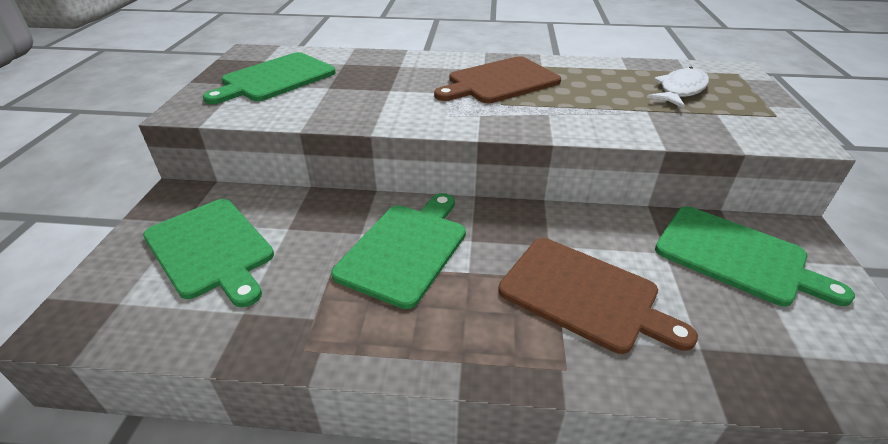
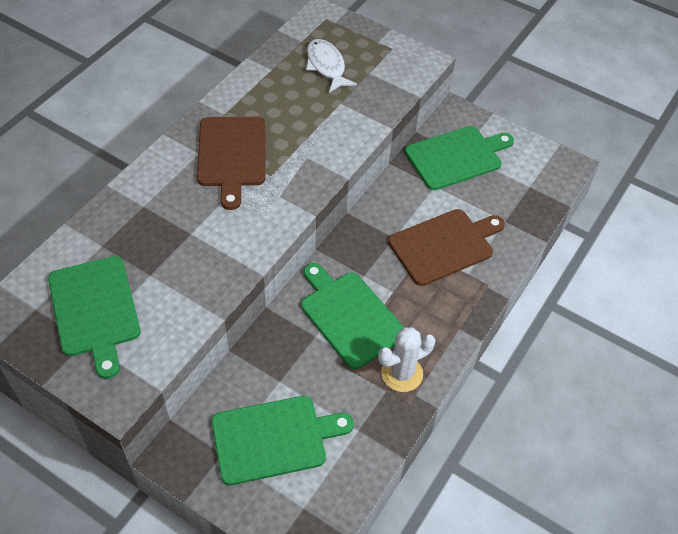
camera: 65 degrees left, 15 degrees up
(347, 325) = (402, 373): none -> white cactus

